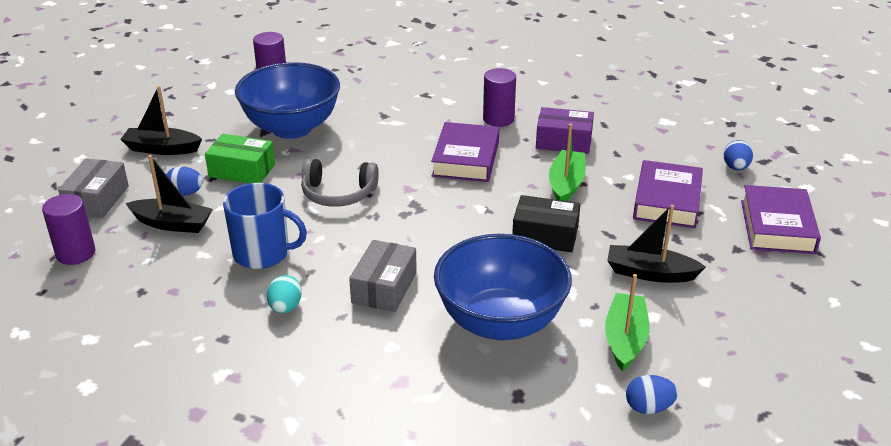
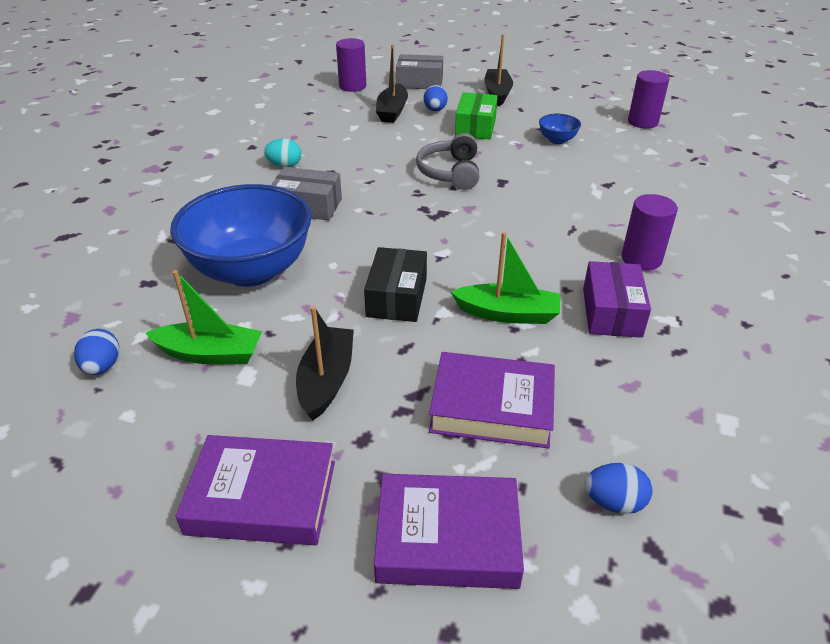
camera: 85 degrees right, 5 degrees up
(263, 253) = (355, 149): blue mug -> none
(292, 128) = (557, 140): blue bowl -> blue bowl, size x0.41
(465, 159) = (539, 239): purple book -> purple book (262, 497)

